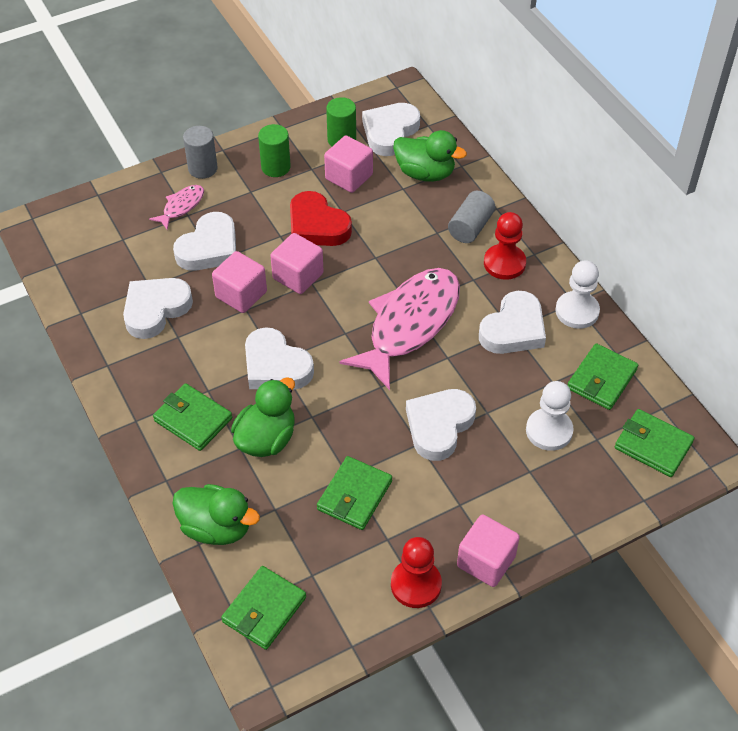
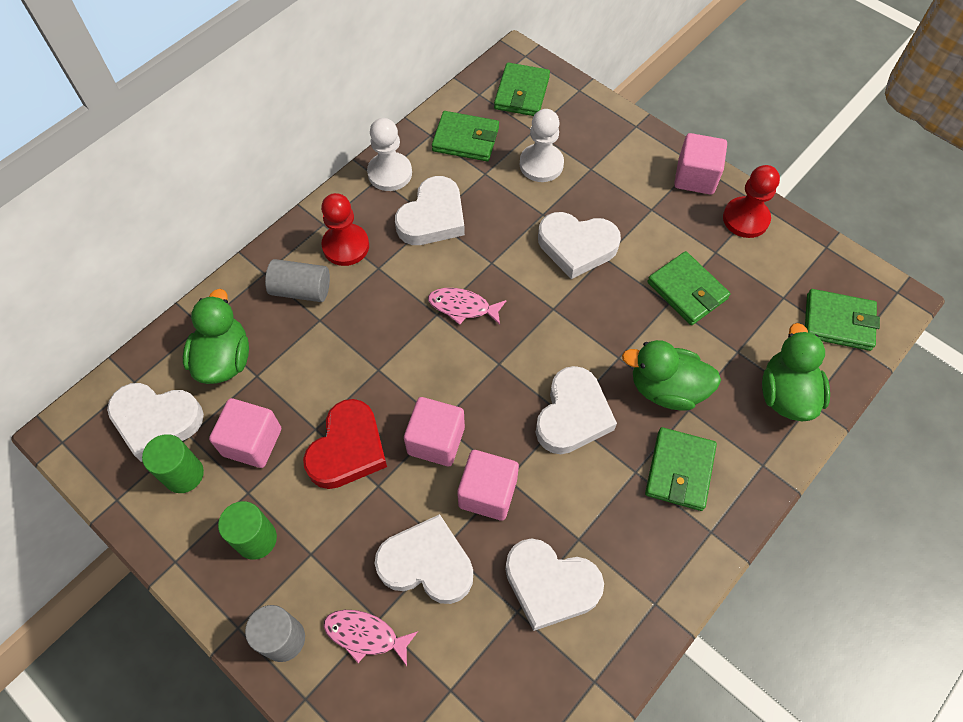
camera: 110 degrees left, 10 degrees up
(354, 495) = (687, 291): green wallet -> green wallet turned 45 degrees clockwise
(409, 324) = (463, 307): pink fish -> pink fish, size x0.44
(513, 329) = (433, 217): white heart -> white heart turned 105 degrees clockwise

